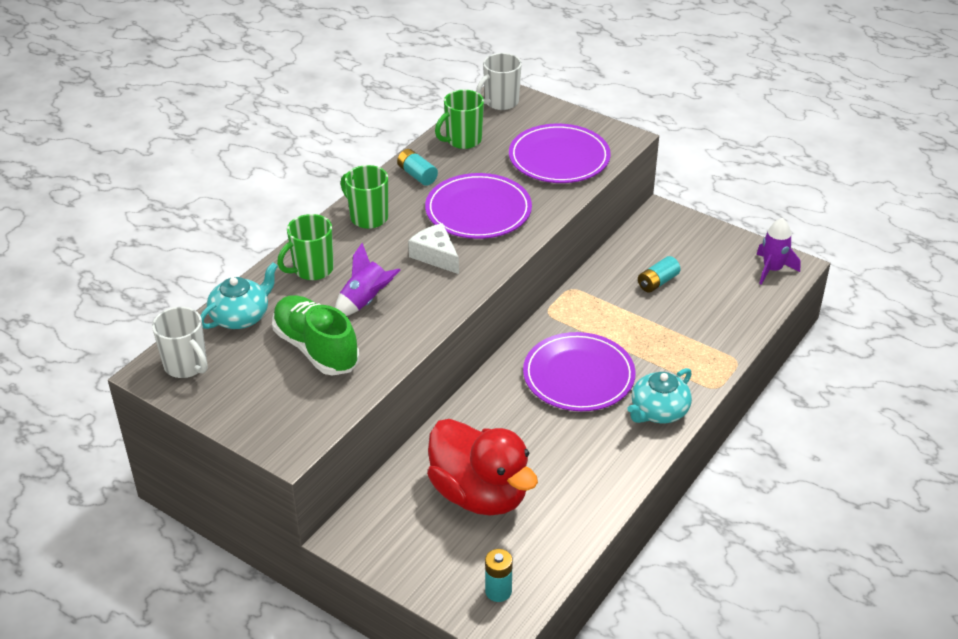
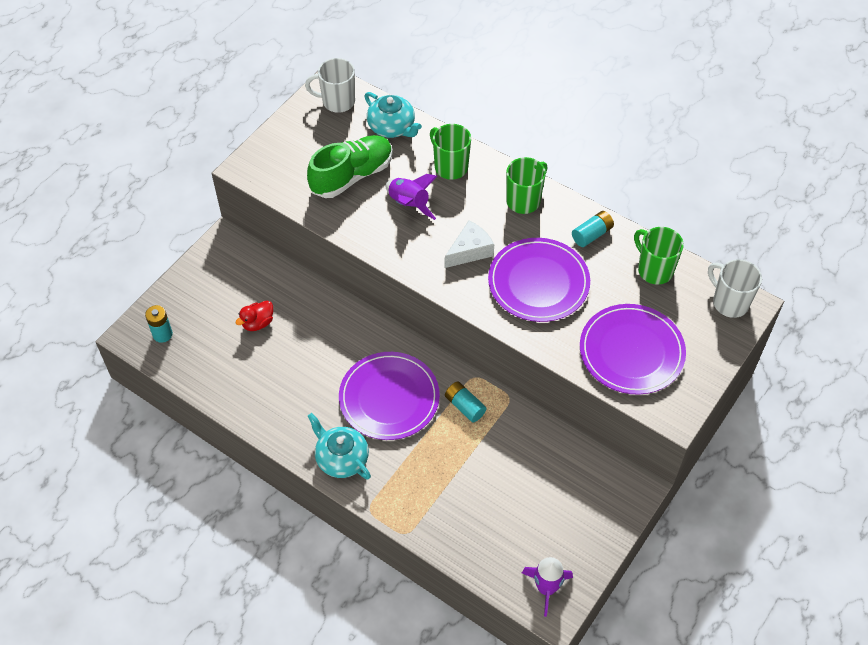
camera: 90 degrees right, 15 degrees up
(186, 366) = (337, 101): white mug -> white mug turned 45 degrees clockwise
(479, 494) = (258, 323): red duck -> red duck, size x0.40
(657, 282) = (521, 474): turquoise battery -> turquoise battery (464, 406)

